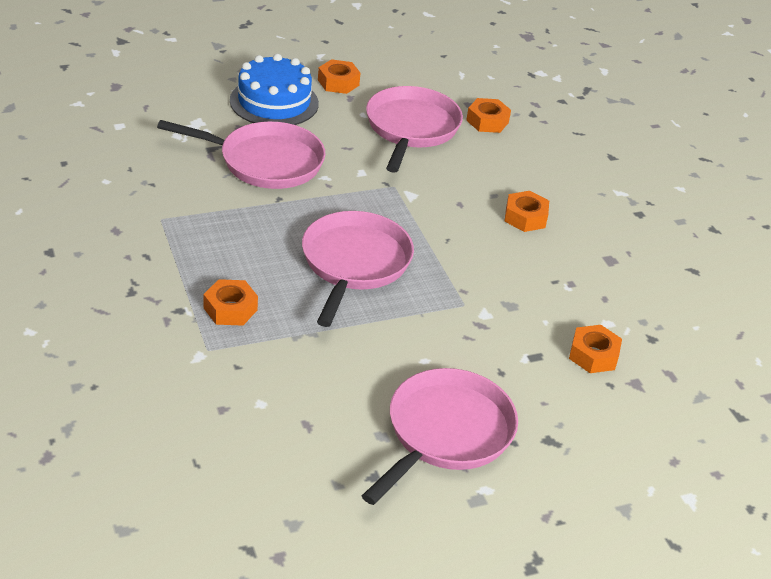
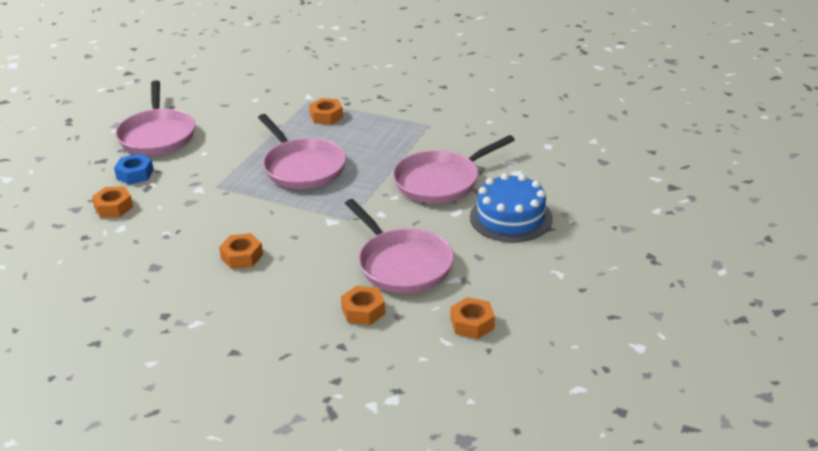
camera: 140 degrees right, 5 degrees down
(338, 82) = (506, 261): orange nut -> orange nut (472, 323)
(531, 386) = (135, 174): none -> blue nut

